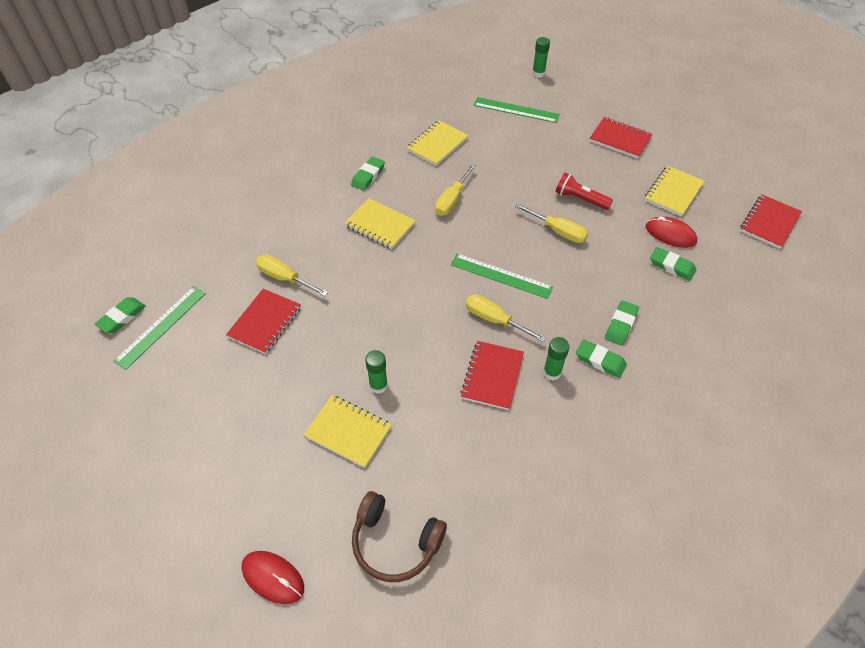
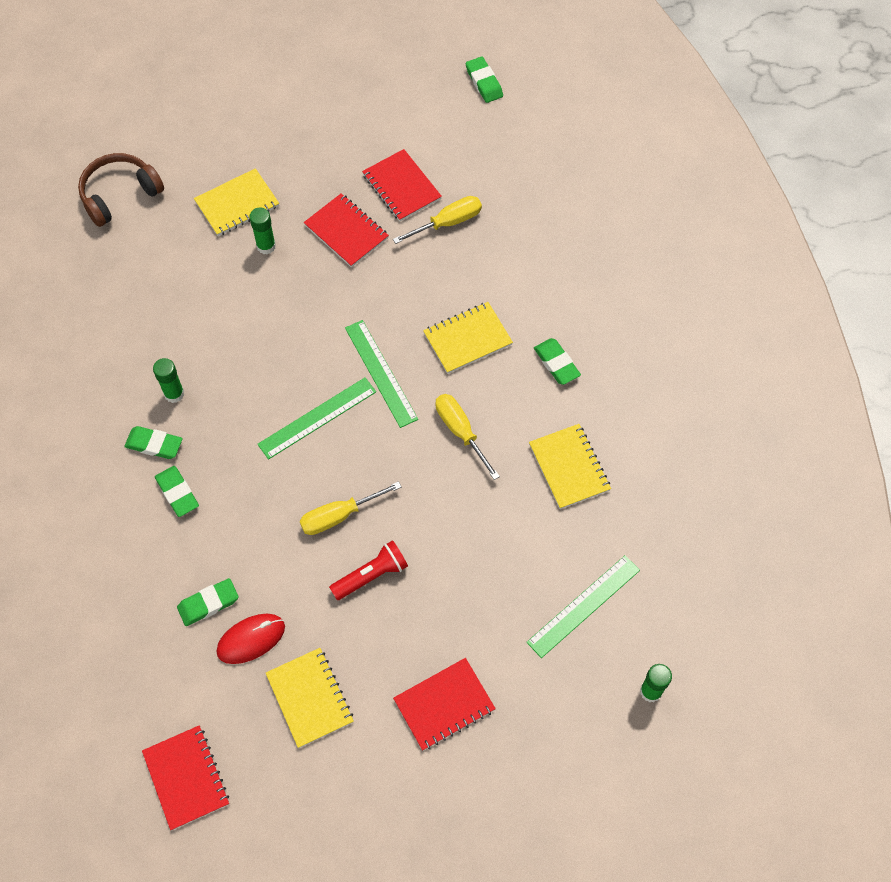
camera: 120 degrees right, 10 degrees up
(161, 326) = (452, 108): green ruler -> green ruler (381, 373)
(273, 577) = (155, 110): red mouse -> none
(492, 376) = (208, 341): red notebook -> red notebook (346, 232)
(495, 320) = (267, 380): yellow screwdriver -> none
(600, 361) = (154, 444): green eraser -> green eraser turned 45 degrees clockwise

